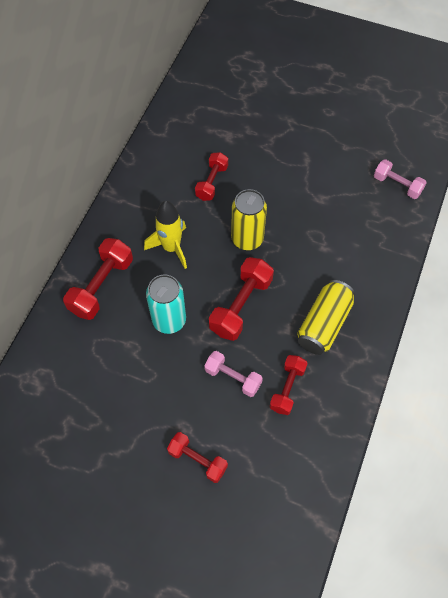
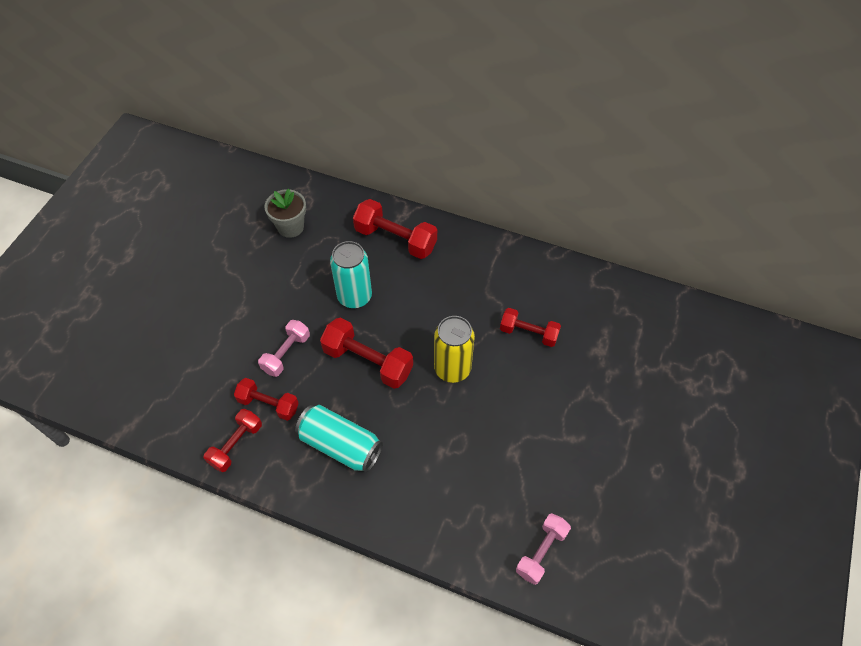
camera: 90 degrees right, 5 degrees down
(76, 388) = (290, 227): none -> grey flower pot
(171, 248) = (440, 296): yellow rocket -> none
(197, 460) = (207, 324): red dumbbell -> red dumbbell (236, 445)
(324, 324) = (340, 445): yellow can -> turquoise can

